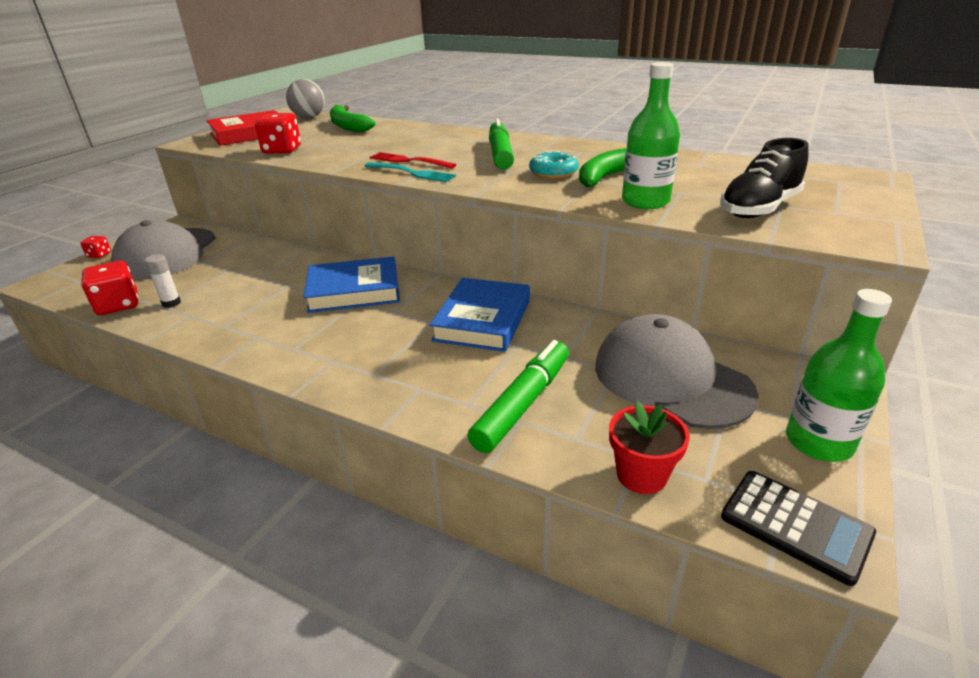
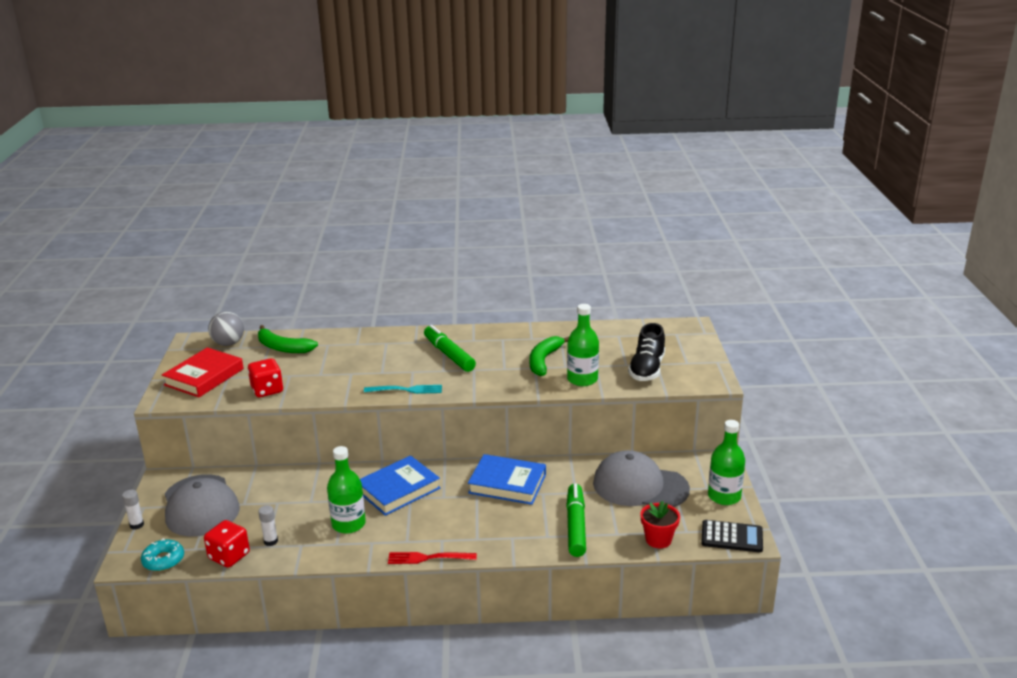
camera: 30 degrees left, 5 degrees down
(99, 255) = (137, 525): red dice -> white glue stick
(261, 310) = (348, 524): none -> green bottle
(409, 161) = (389, 378): red fork -> red fork (428, 558)
(482, 320) = (507, 484): blue book -> blue book turned 60 degrees counterclockwise
(553, 173) = (504, 366): turquoise donut -> turquoise donut (163, 560)

